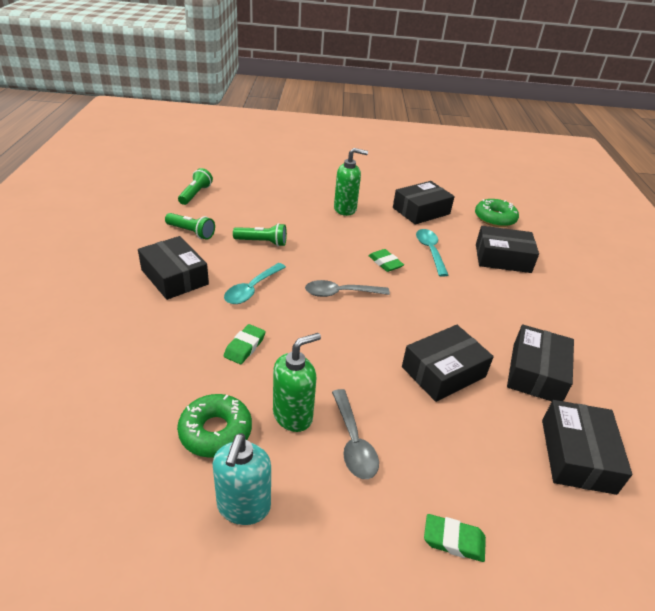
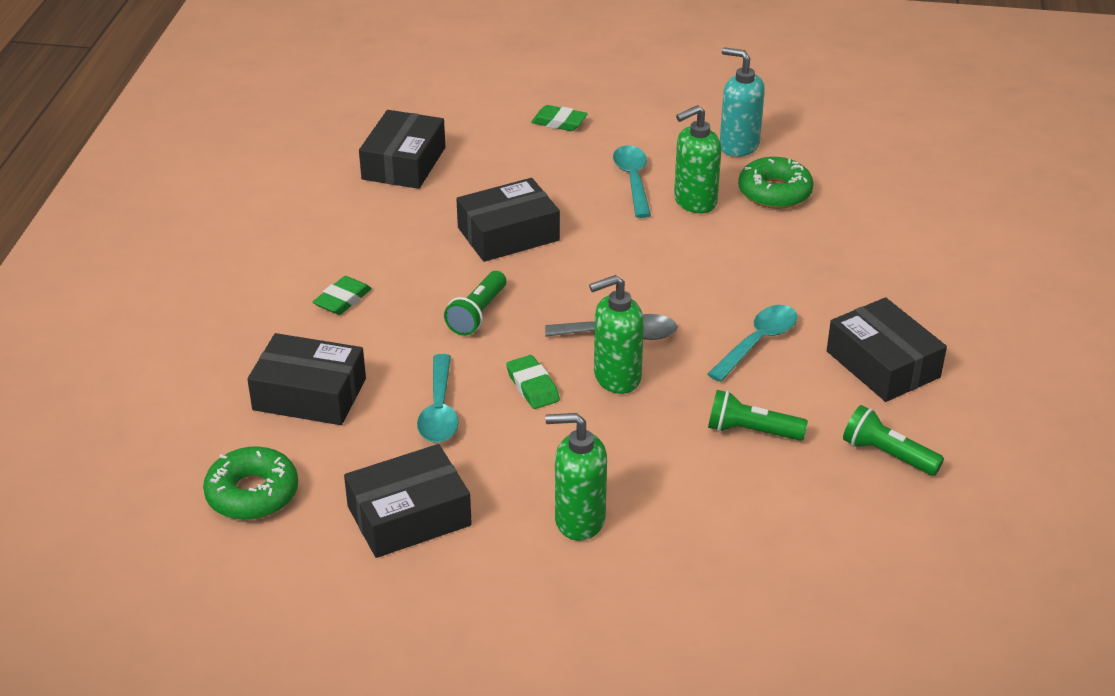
camera: 170 degrees left, 0 degrees up
(195, 194) = (915, 565): green flashlight -> green flashlight (477, 314)
(243, 507) = (738, 146): turquoise soap dispenser -> turquoise soap dispenser turned 75 degrees counterclockwise
(245, 347) = (757, 266): green eraser -> green eraser (343, 300)
(339, 268) = (616, 377): none -> green soap dispenser
(353, 442) = (633, 180): grey spoon -> turquoise spoon
(536, 373) = (389, 230): black box -> none

